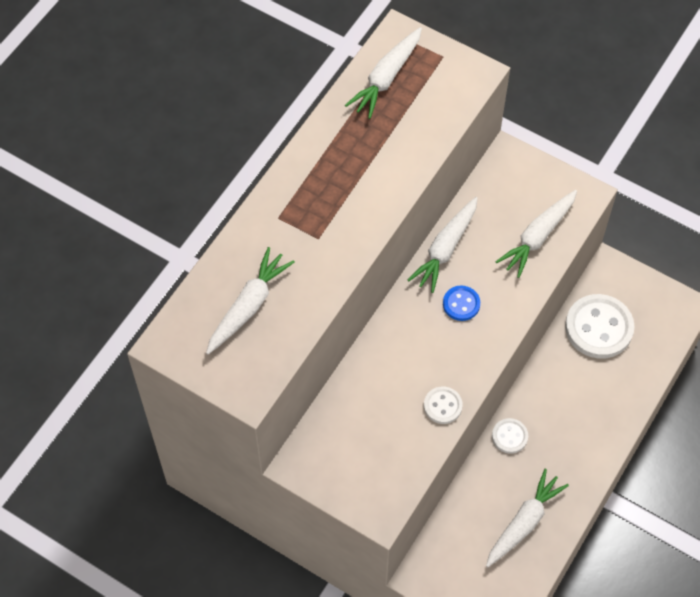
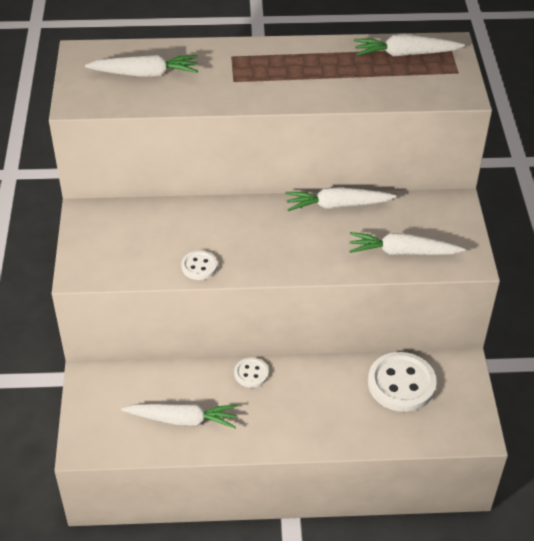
camera: 55 degrees right, 15 degrees down
(461, 304) = (298, 236): blue button -> none

